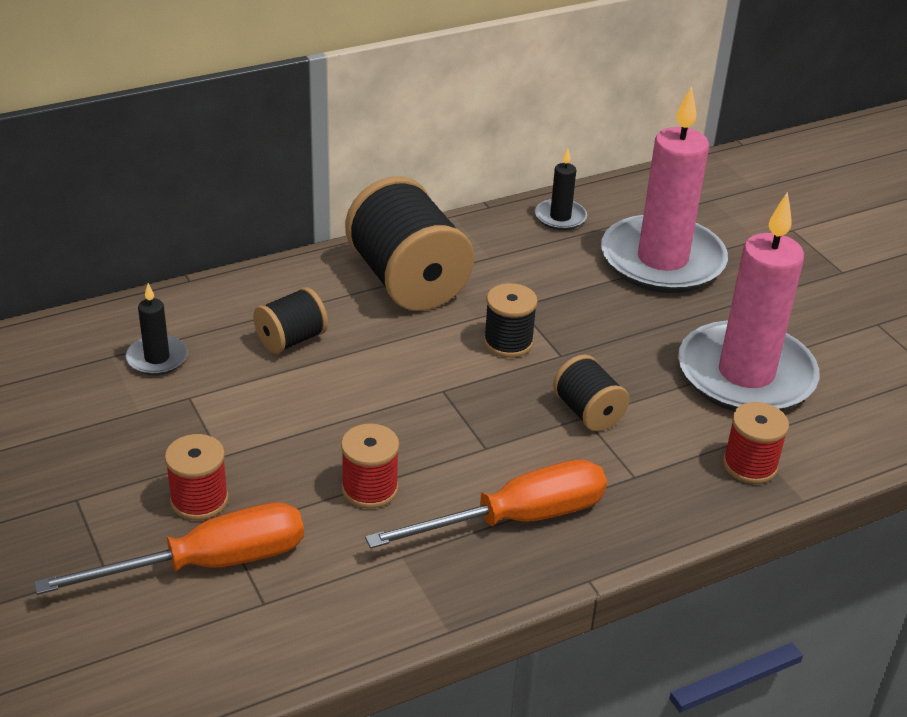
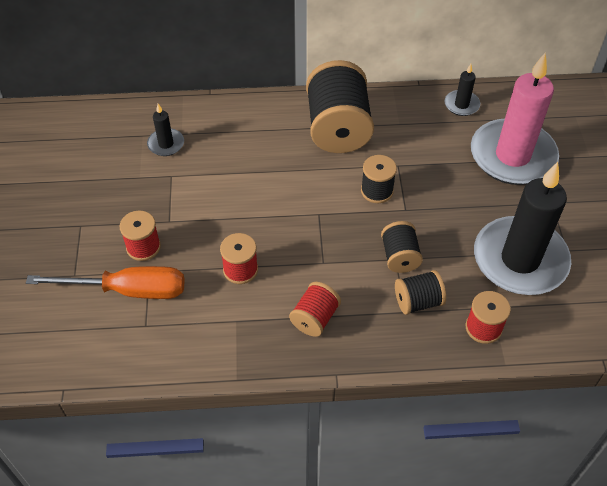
camera: 25 degrees right, 15 degrees up
(291, 340) = (247, 152): black spool -> black spool (418, 301)
(516, 519) = (315, 318): orange screwdriver -> red spool
(746, 374) = (520, 259): pink candle -> black candle

